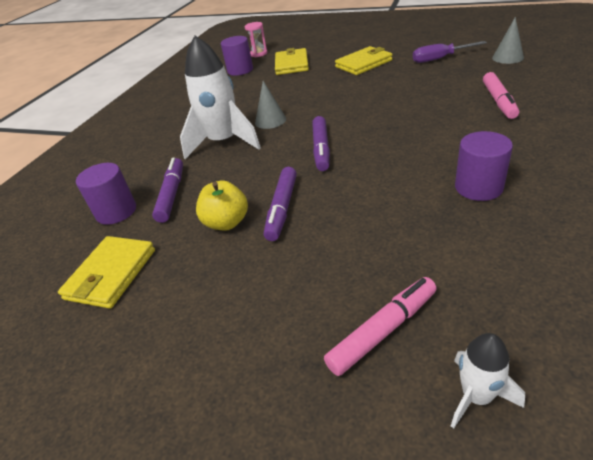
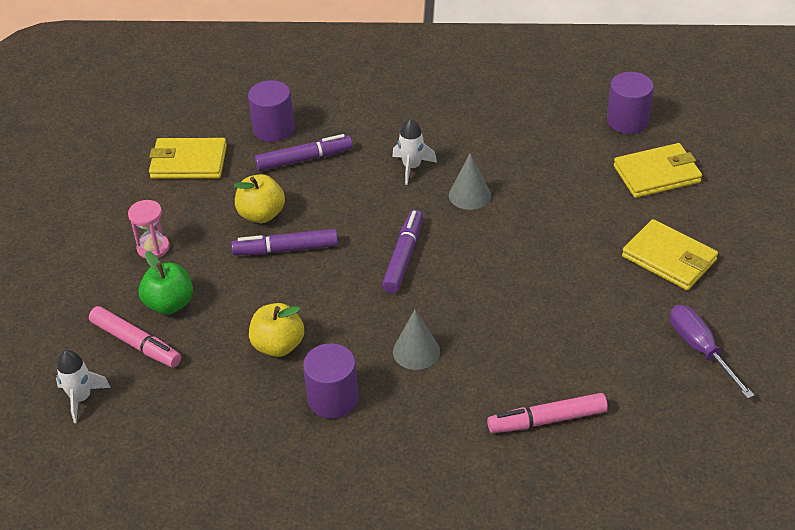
camera: 70 degrees right, 5 degrees up
(224, 142) = (412, 167): white rocket -> white rocket, size x0.49
(258, 54) = (697, 124): pink hourglass -> pink hourglass (153, 248)
(321, 149) = (403, 257): purple marker -> purple marker turned 120 degrees clockwise
(326, 296) = (169, 304): none -> green apple
(408, 217) = (278, 345): none -> yellow apple
(508, 57) = (715, 435): grey cone -> grey cone (416, 351)

